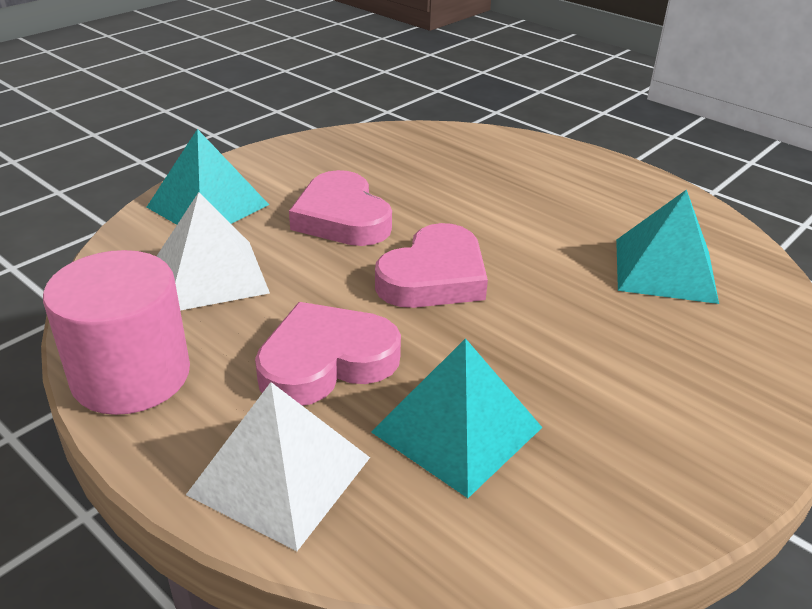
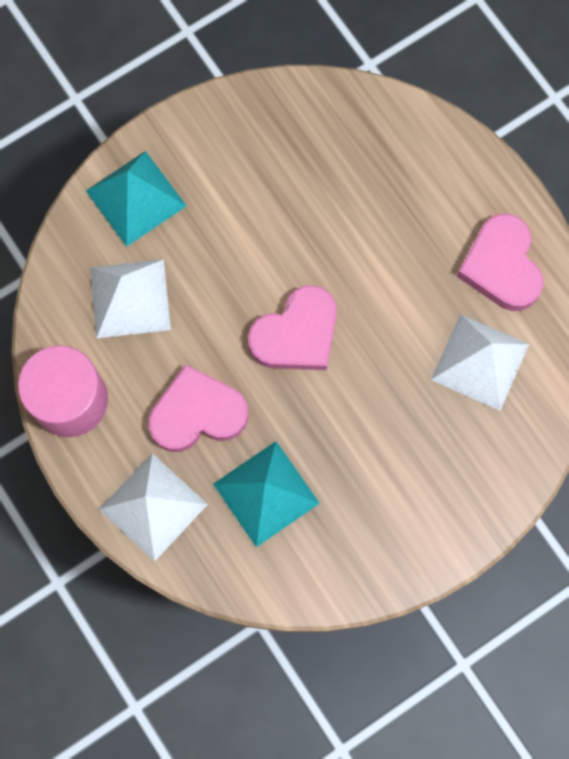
camera: 15 degrees right, 40 degrees up
(342, 218) = (243, 238): pink heart -> pink heart (501, 266)
(664, 270) = (480, 361): turquoise pyramid -> white pyramid

